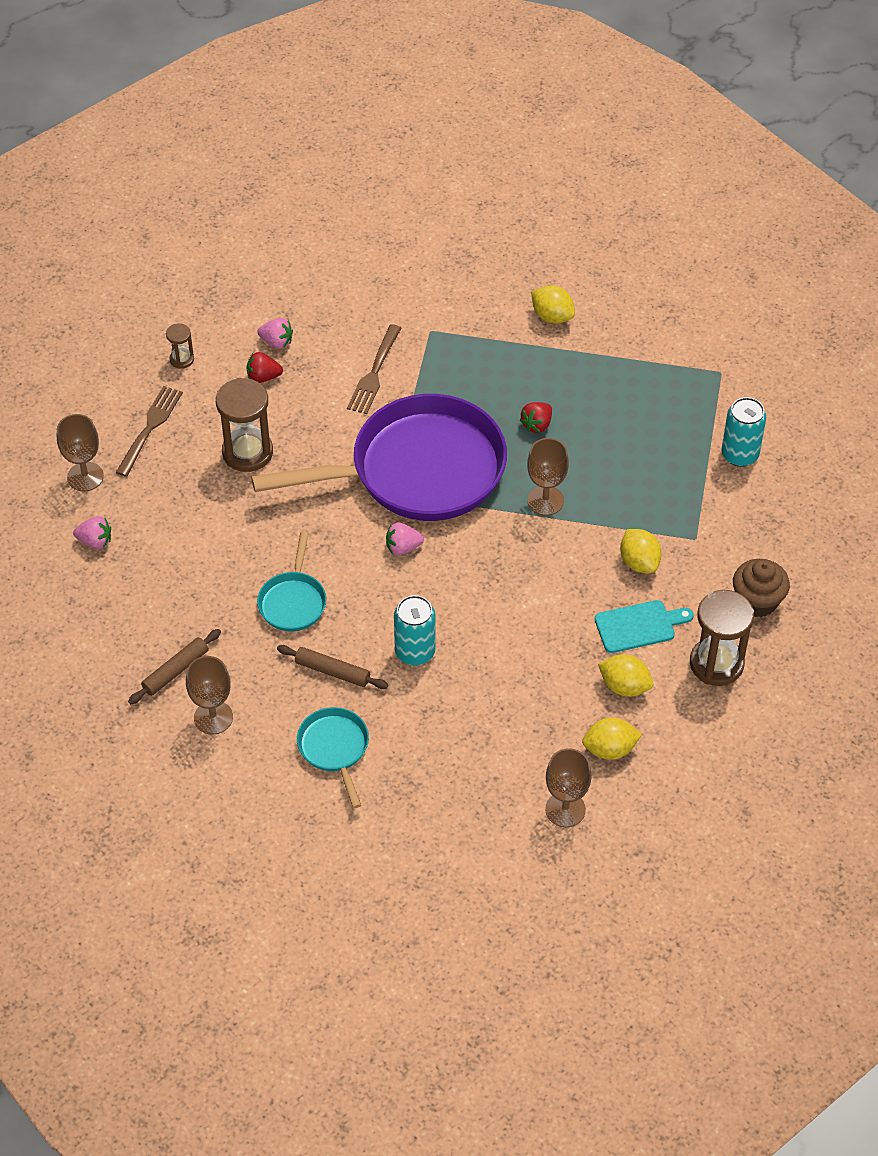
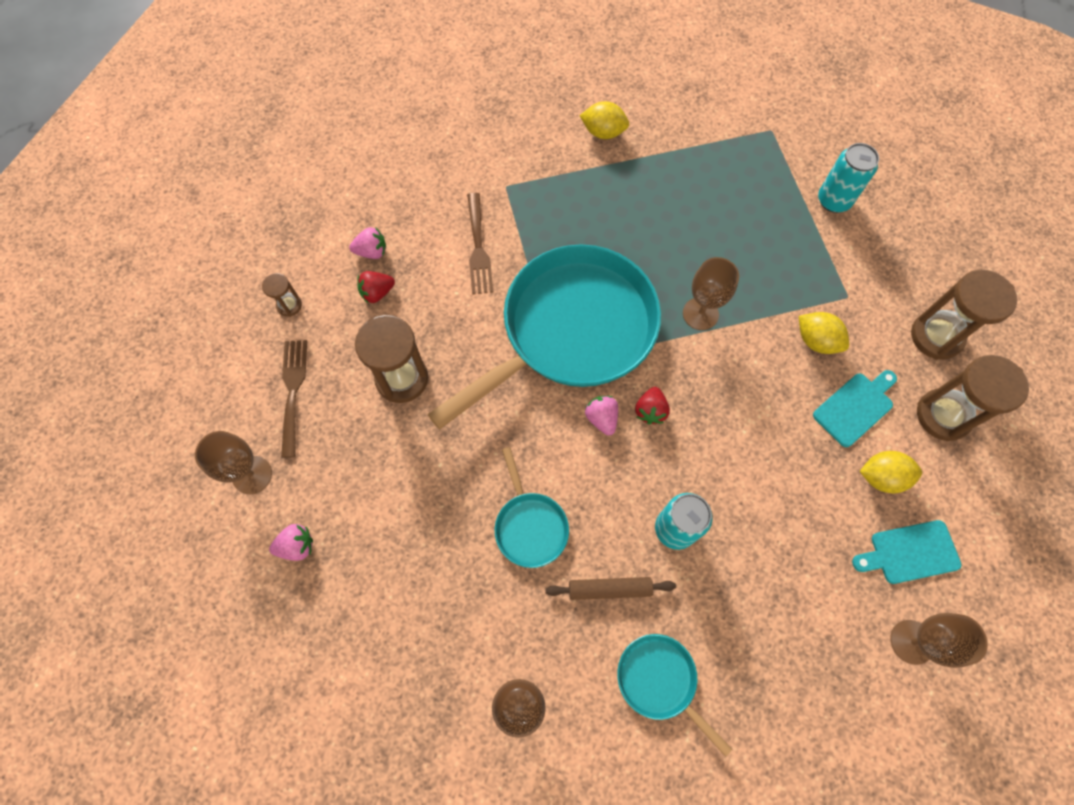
camera: 25 degrees left, 15 degrees up
(175, 671) = (454, 664): brown rolling pin -> none
(403, 547) = (601, 418): pink strawberry -> pink strawberry turned 105 degrees clockwise
(418, 470) = (571, 331): purple pan -> turquoise pan
(537, 425) = (650, 241): red strawberry -> red strawberry (650, 411)
(610, 749) = (910, 552): yellow lemon -> turquoise cutting board
(757, 601) = (936, 336): brown cupcake -> brown hourglass

